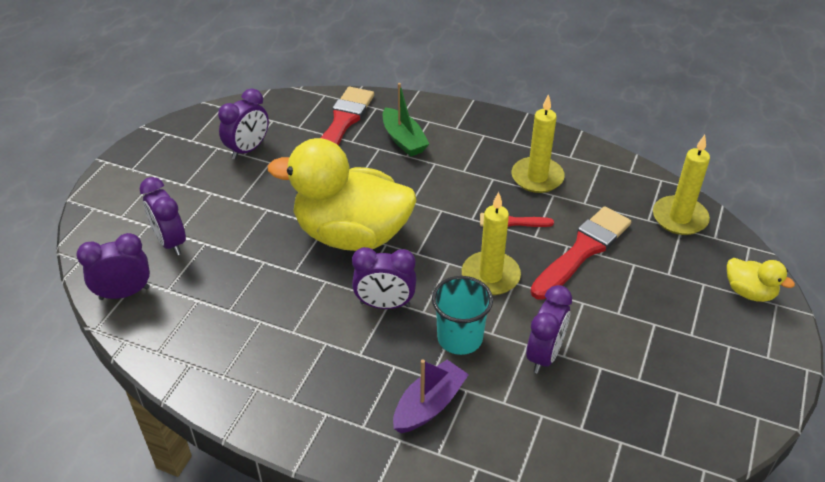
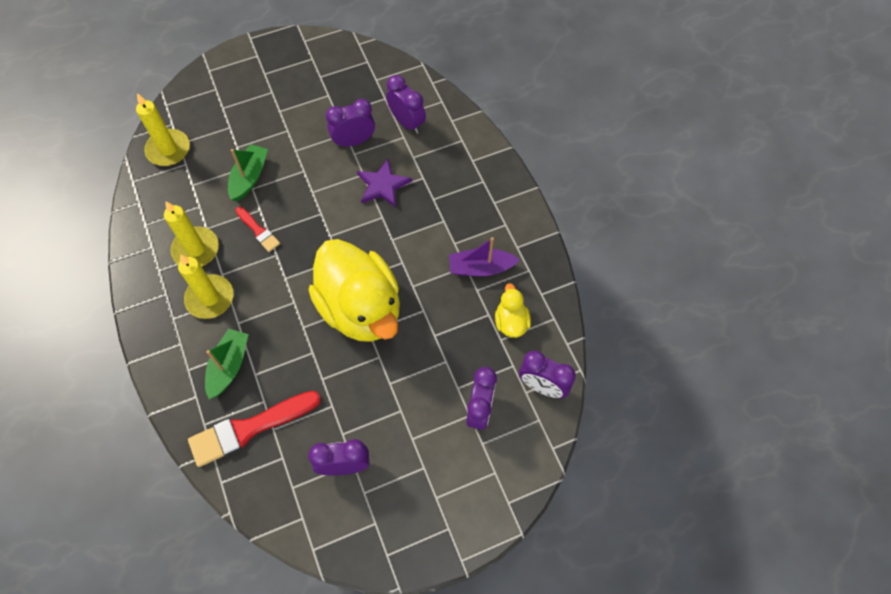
camera: 135 degrees left, 20 degrees up
(385, 304) = (397, 239): purple clock -> purple clock (407, 122)
(429, 405) = (440, 164): purple boat -> purple boat (480, 268)
(460, 338) = (382, 185): turquoise cup -> purple star
(490, 276) = (319, 206): yellow candle -> yellow candle (210, 298)
(583, 250) = (249, 177): red brush -> green boat
(749, 292) = (210, 85): yellow duck -> yellow duck (511, 322)

